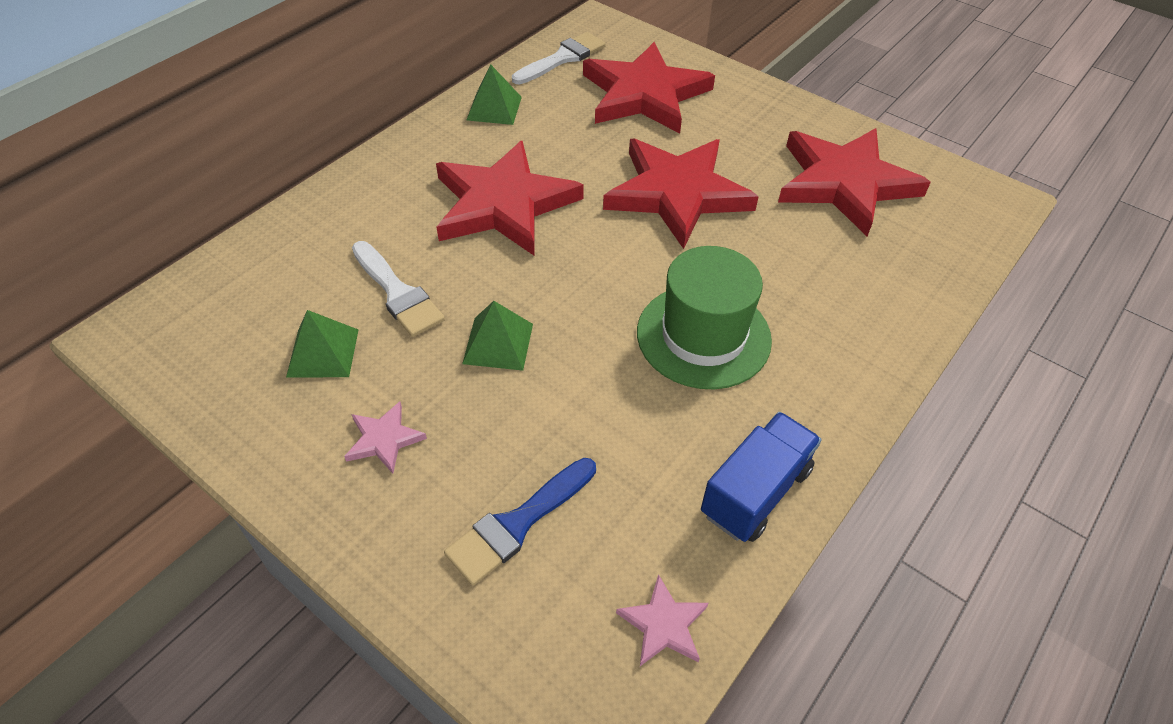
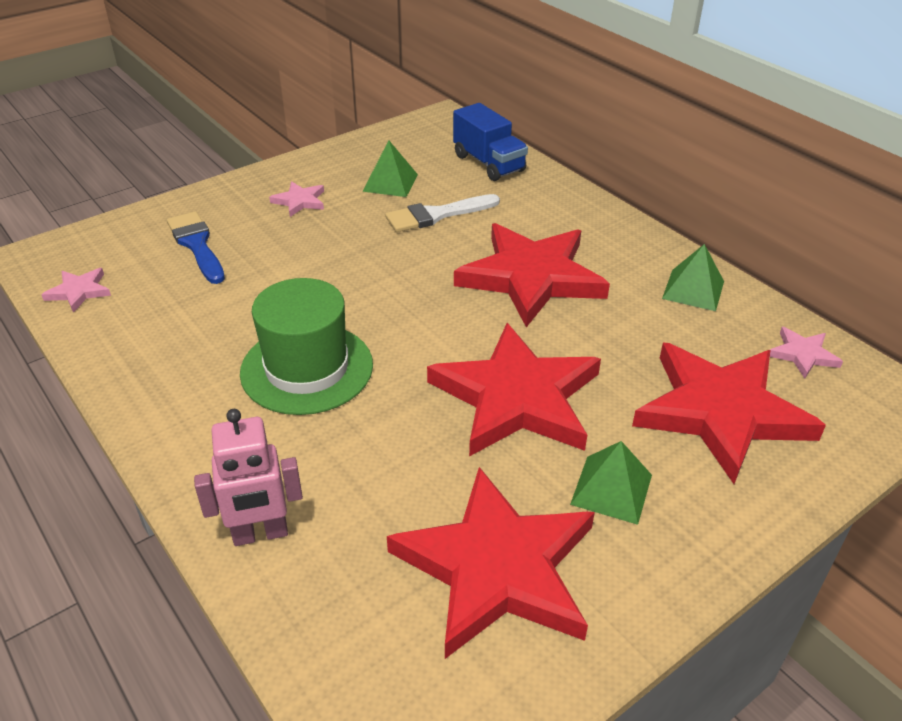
camera: 105 degrees right, 10 degrees down
(498, 343) = (359, 255): green pyramid -> green pyramid (611, 489)
(562, 58) = (802, 354): white brush -> pink star
(755, 491) = (135, 358): blue truck -> blue truck (489, 163)
(898, 310) = (260, 534): none -> pink robot

